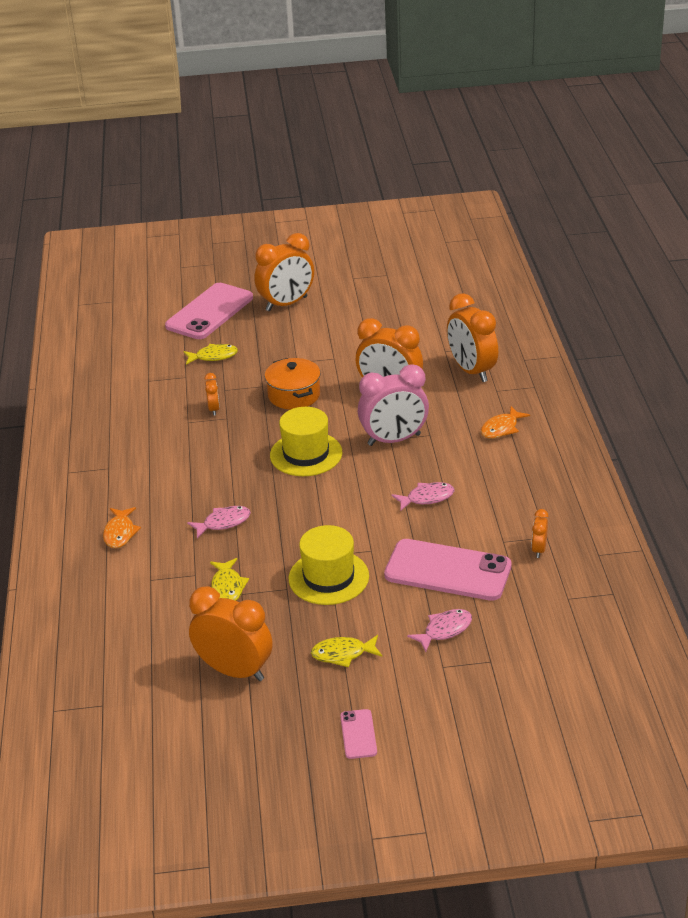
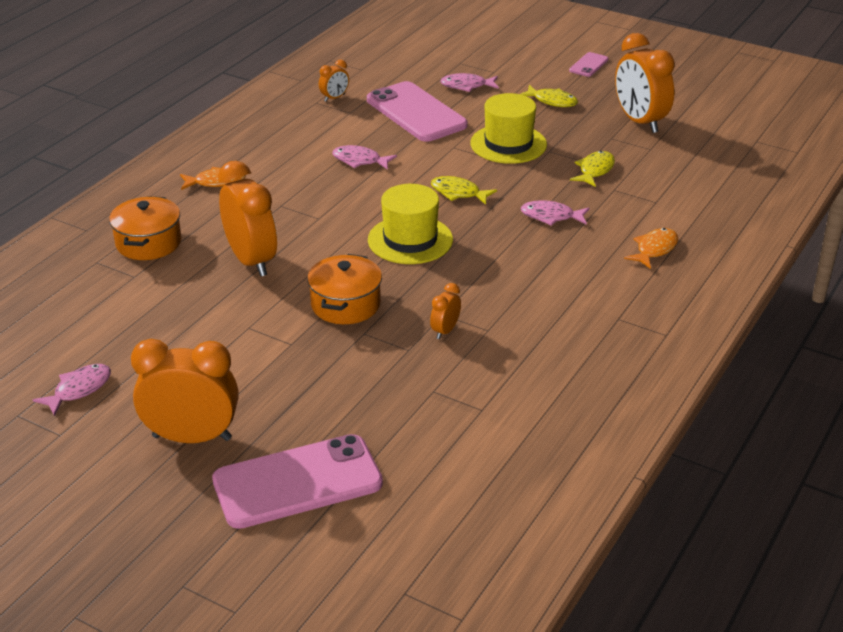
camera: 145 degrees left, 0 degrees up
(213, 356) = (371, 403): yellow fish -> yellow fish (458, 193)
(375, 295) = (79, 389): none -> pink fish
(394, 440) = (317, 215): pink clock -> none
(471, 371) = (148, 243): orange clock -> orange pot

